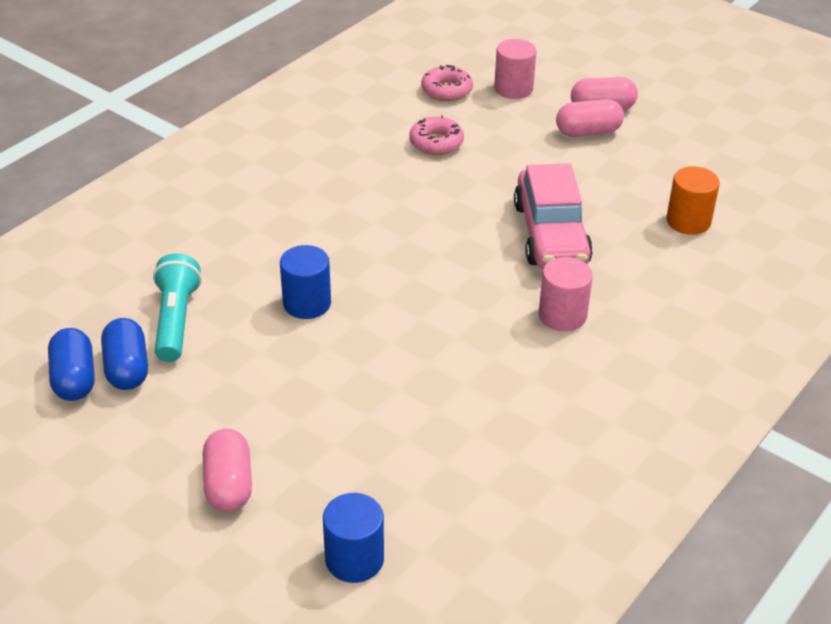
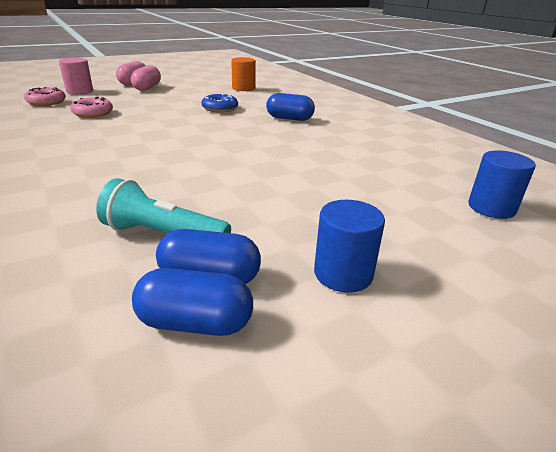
camera: 70 degrees left, 10 degrees down
(229, 485) = (406, 245): pink capsule -> none
(307, 303) = (206, 176): blue cylinder -> blue cylinder (343, 274)
(550, 234) = (220, 108): pink car -> blue donut
(562, 315) = (289, 118): pink cylinder -> blue capsule

